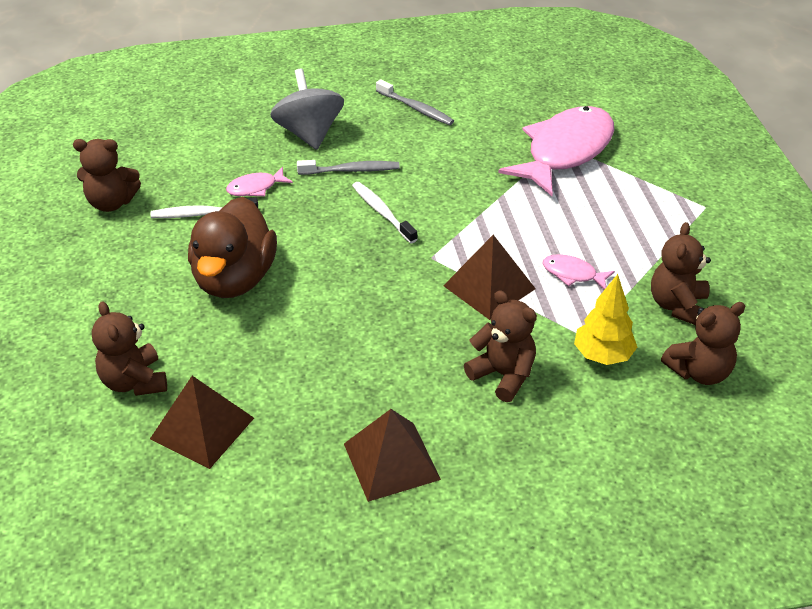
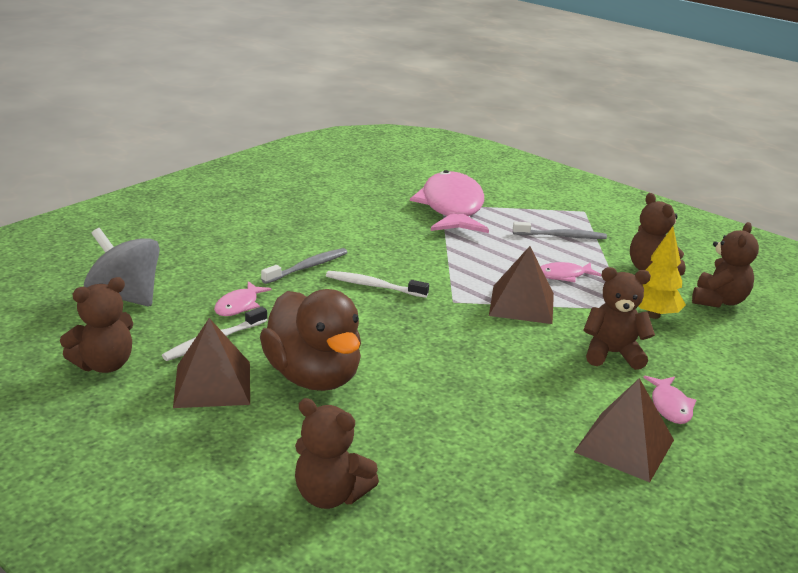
camera: 40 degrees left, 15 degrees down
(202, 428) = (446, 500): brown pyramid -> brown pyramid (213, 384)
(309, 133) = (234, 254): grey spinning top -> grey spinning top (125, 297)
(416, 108) = (303, 213): grey toothbrush -> grey toothbrush (561, 236)
(483, 449) = (670, 406): none -> pink fish

